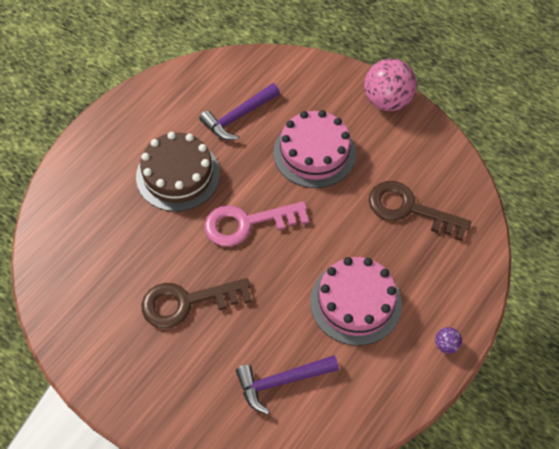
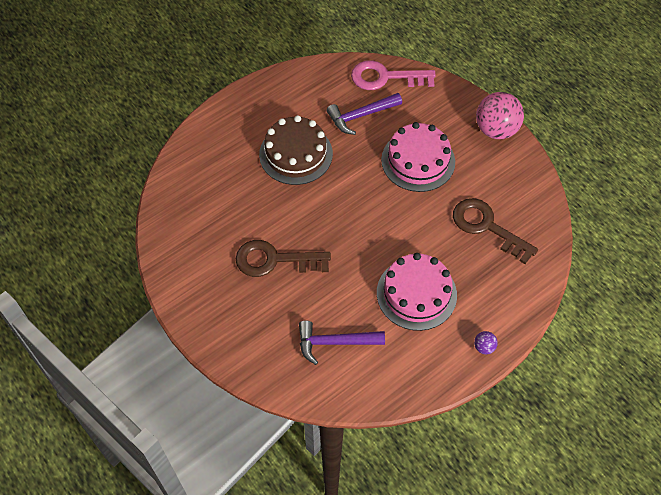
camera: 15 degrees right, 0 degrees up
(246, 224) = (342, 207): pink key -> pink key (385, 77)

